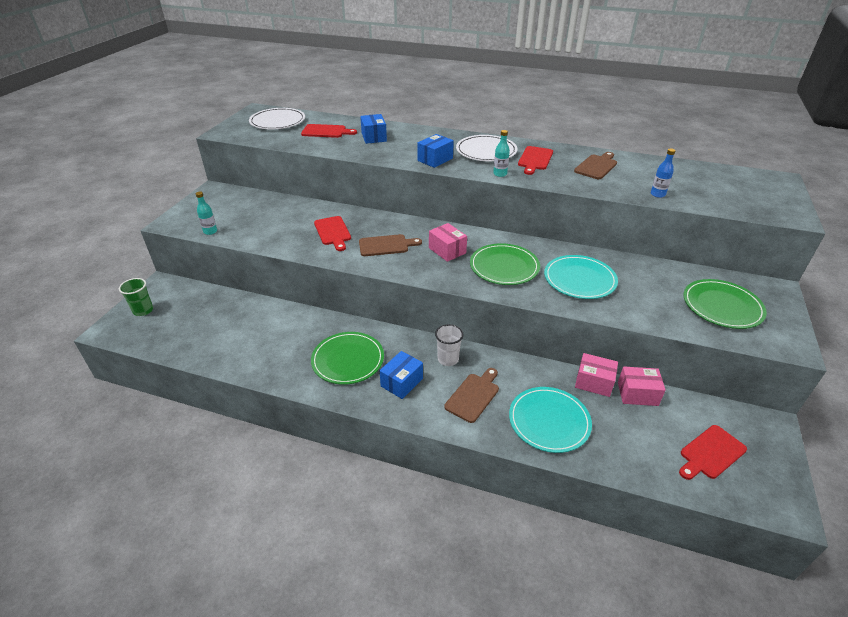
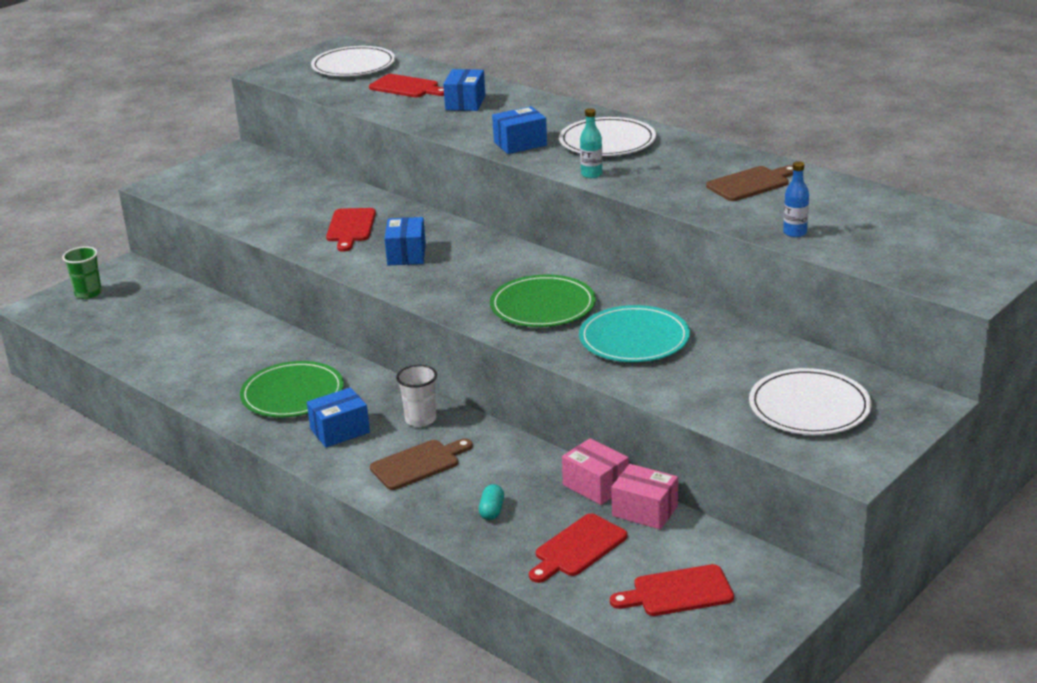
camera: 25 degrees right, 10 degrees down
(210, 231) = (198, 203): turquoise bottle -> none
(386, 245) = (406, 254): brown cutting board -> blue box
(447, 250) = (483, 274): pink box -> none
(535, 159) = (667, 162): red cutting board -> red cutting board (578, 548)
(549, 421) = (492, 510): turquoise plate -> turquoise capsule
(722, 306) = (809, 407): green plate -> white plate

